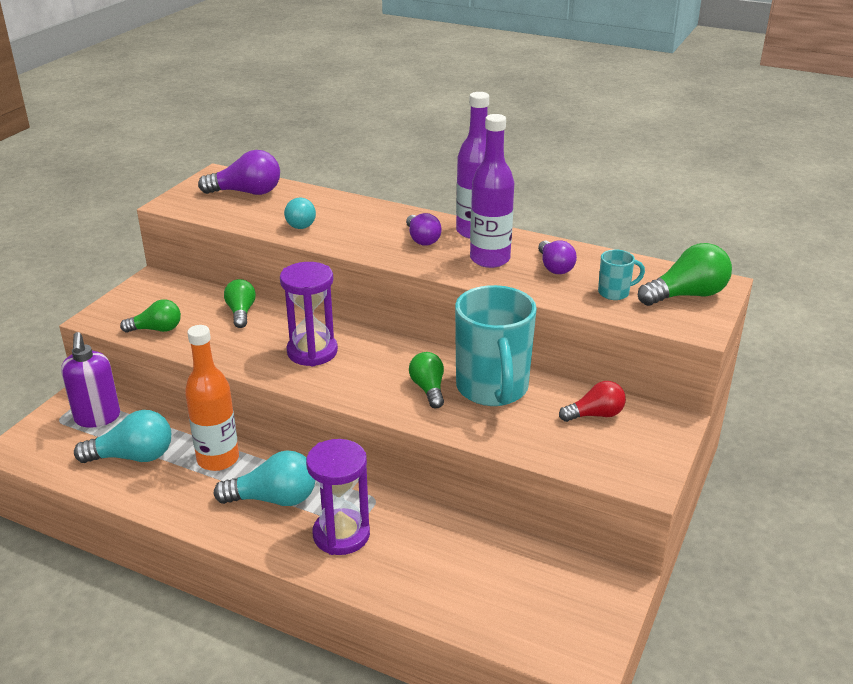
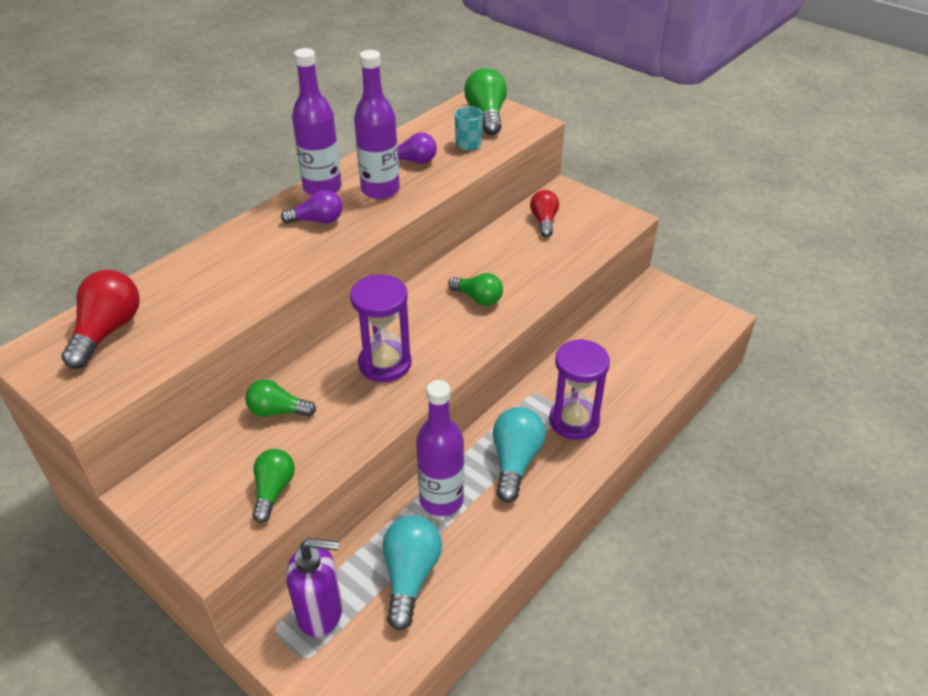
camera: 75 degrees left, 10 degrees up
(218, 459) = (441, 500): orange bottle -> purple bottle
(247, 192) = (107, 331): purple light bulb -> red light bulb
(299, 223) = (224, 296): turquoise light bulb -> none
(428, 389) = (478, 298): green light bulb -> green light bulb turned 150 degrees counterclockwise
(492, 389) = (492, 263): turquoise mug -> none

